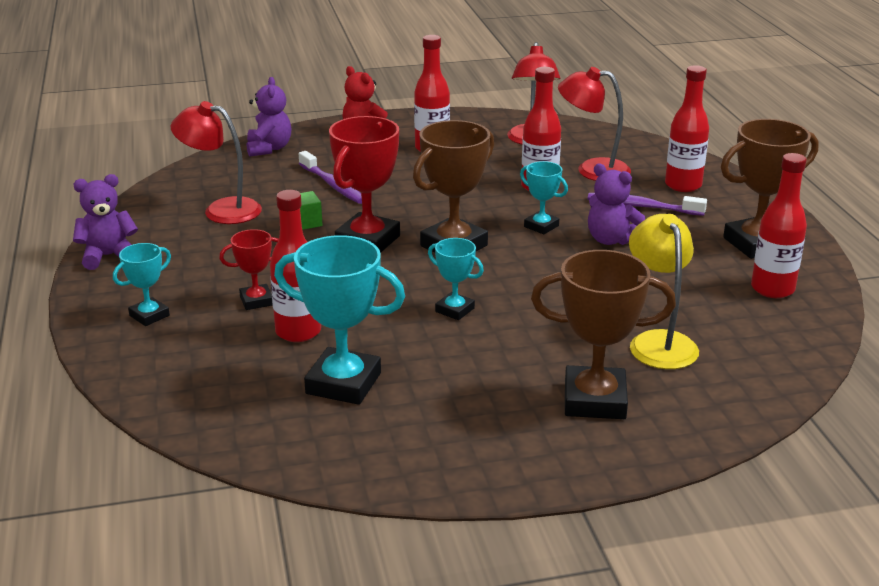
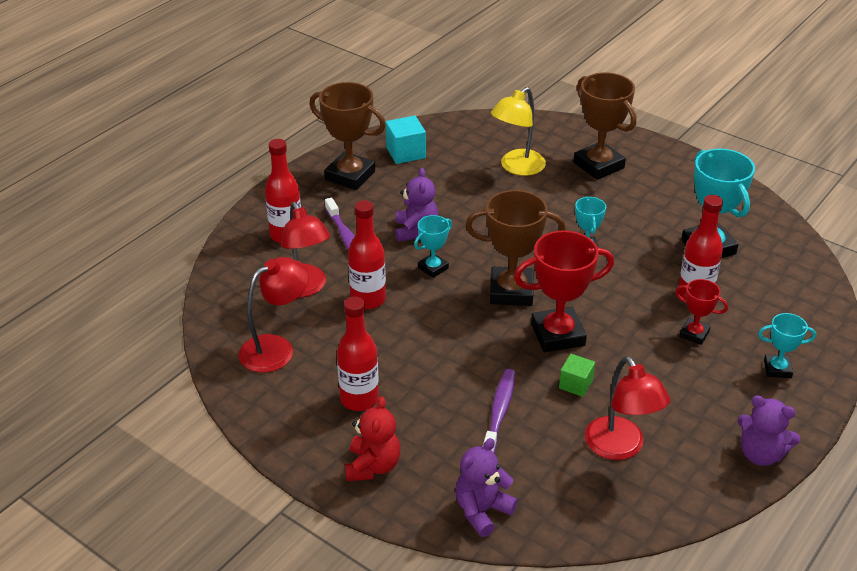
camera: 130 degrees left, 10 degrees up
(541, 226) = (433, 268): turquoise trophy -> turquoise trophy turned 45 degrees clockwise
(772, 289) = (405, 153): red bottle -> turquoise cube

